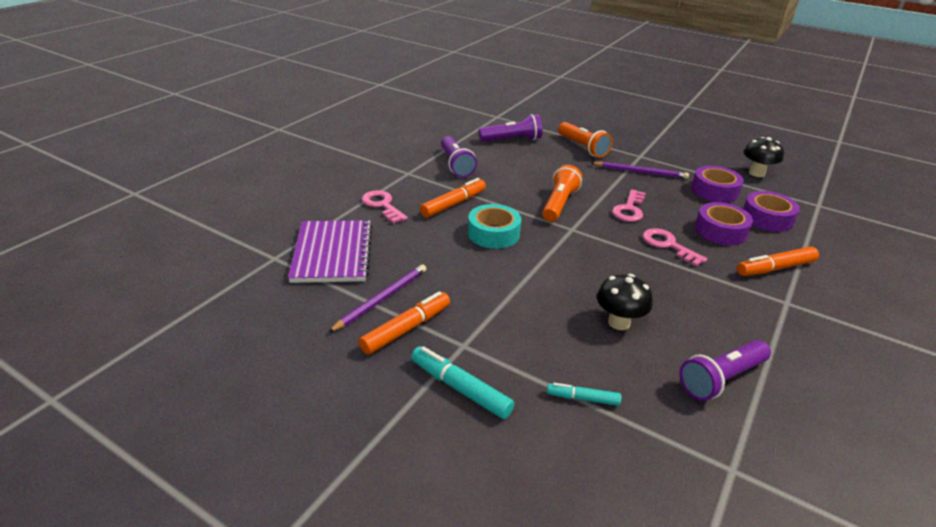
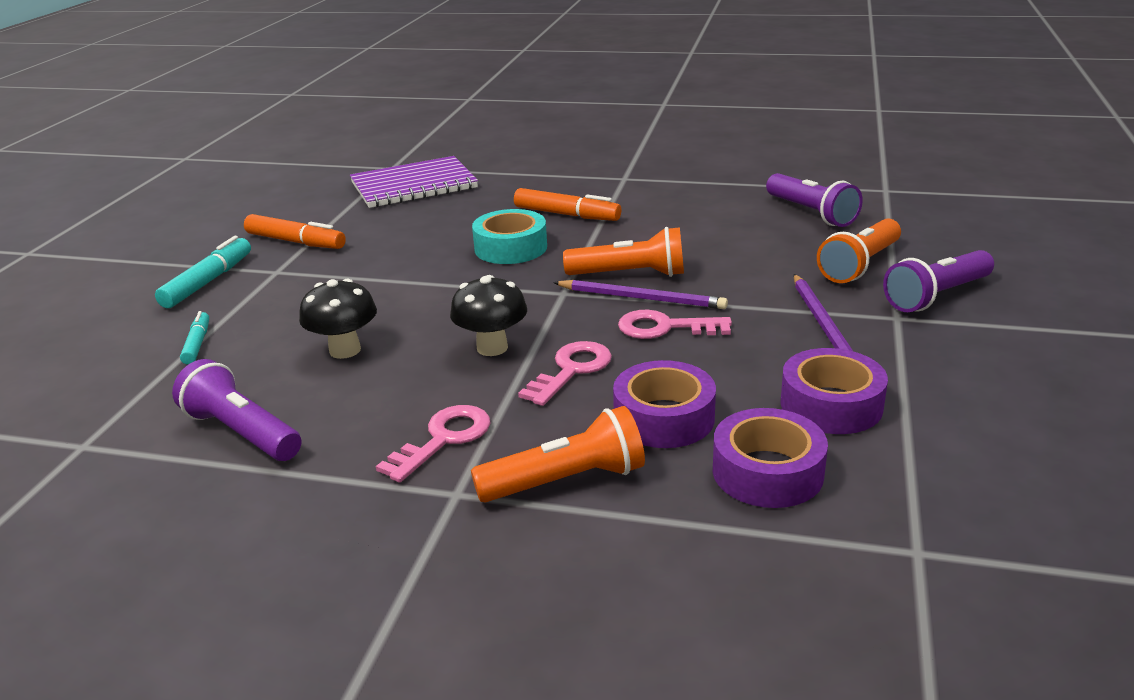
camera: 75 degrees right, 5 degrees down
(382, 205) = (530, 183): pink key -> pink key (444, 439)
(382, 299) = (342, 222): purple pencil -> purple pencil (642, 298)
(456, 165) = (678, 196): purple flashlight -> purple flashlight (936, 296)
(756, 173) = (994, 457): black mushroom -> black mushroom (492, 348)
(775, 268) = (566, 481): orange marker -> orange flashlight

